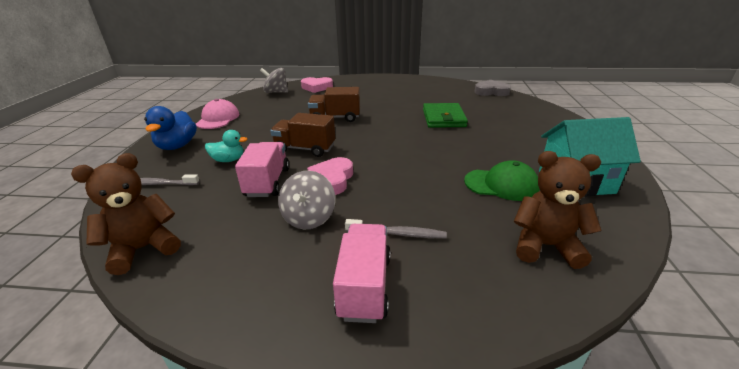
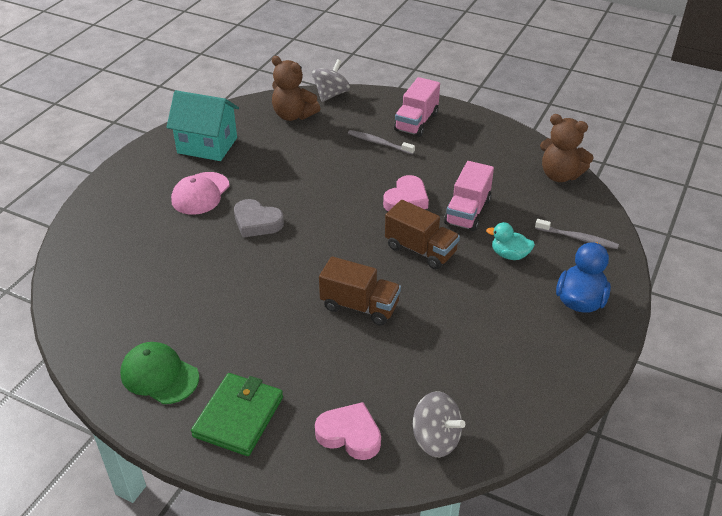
camera: 160 degrees left, 10 degrees up
(144, 248) = (560, 175): brown teddy bear -> brown teddy bear turned 45 degrees clockwise
(218, 119) = (538, 360): pink cap -> pink cap (200, 193)
(309, 218) = (437, 169): grey spinning top -> grey spinning top (331, 95)
(443, 118) = (219, 261): green wallet -> green wallet (238, 417)
(491, 92) = (73, 308): grey heart -> grey heart (257, 222)
(501, 184) = (267, 158): green cap -> green cap (159, 375)

